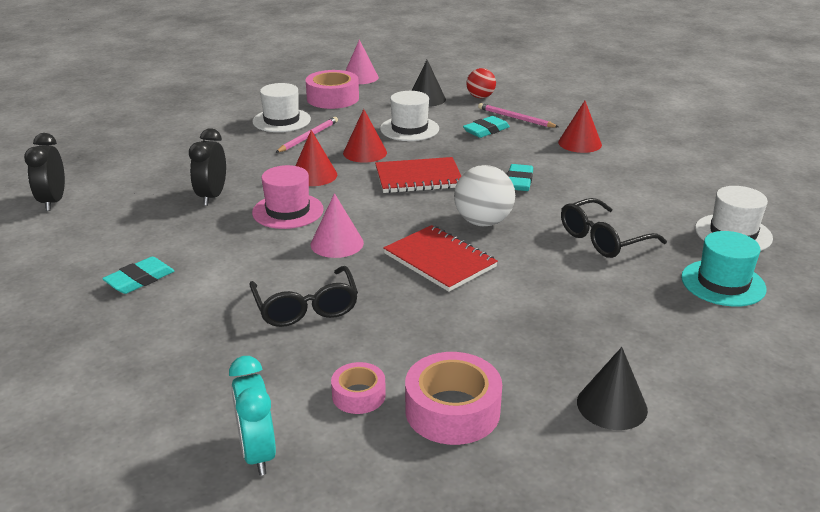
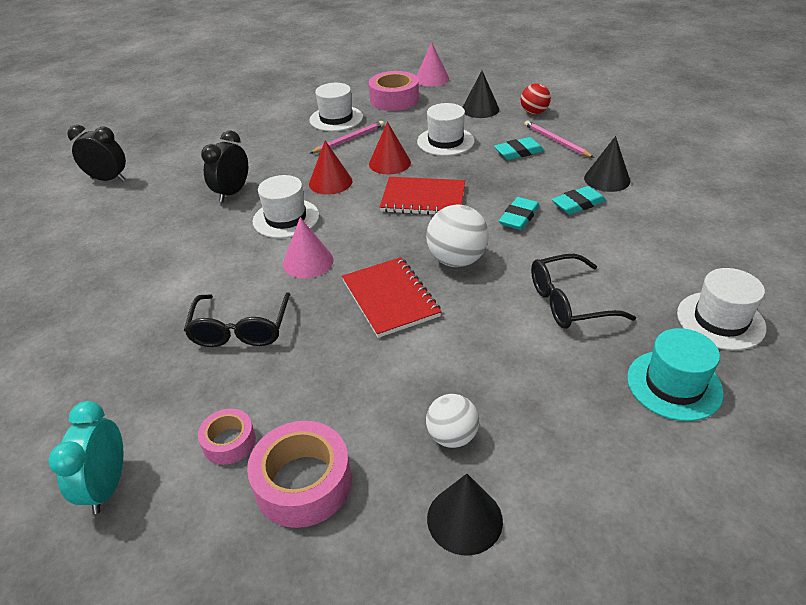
camera: 20 degrees right, 10 degrees up
(53, 201) = (108, 179): black clock -> black clock turned 90 degrees clockwise
(140, 279) = (125, 271): turquoise eraser -> turquoise eraser (578, 204)
(288, 211) = (286, 218): pink hat -> white hat
(564, 351) = (452, 436): none -> white ball
(580, 143) = (607, 179): red cone -> black cone

